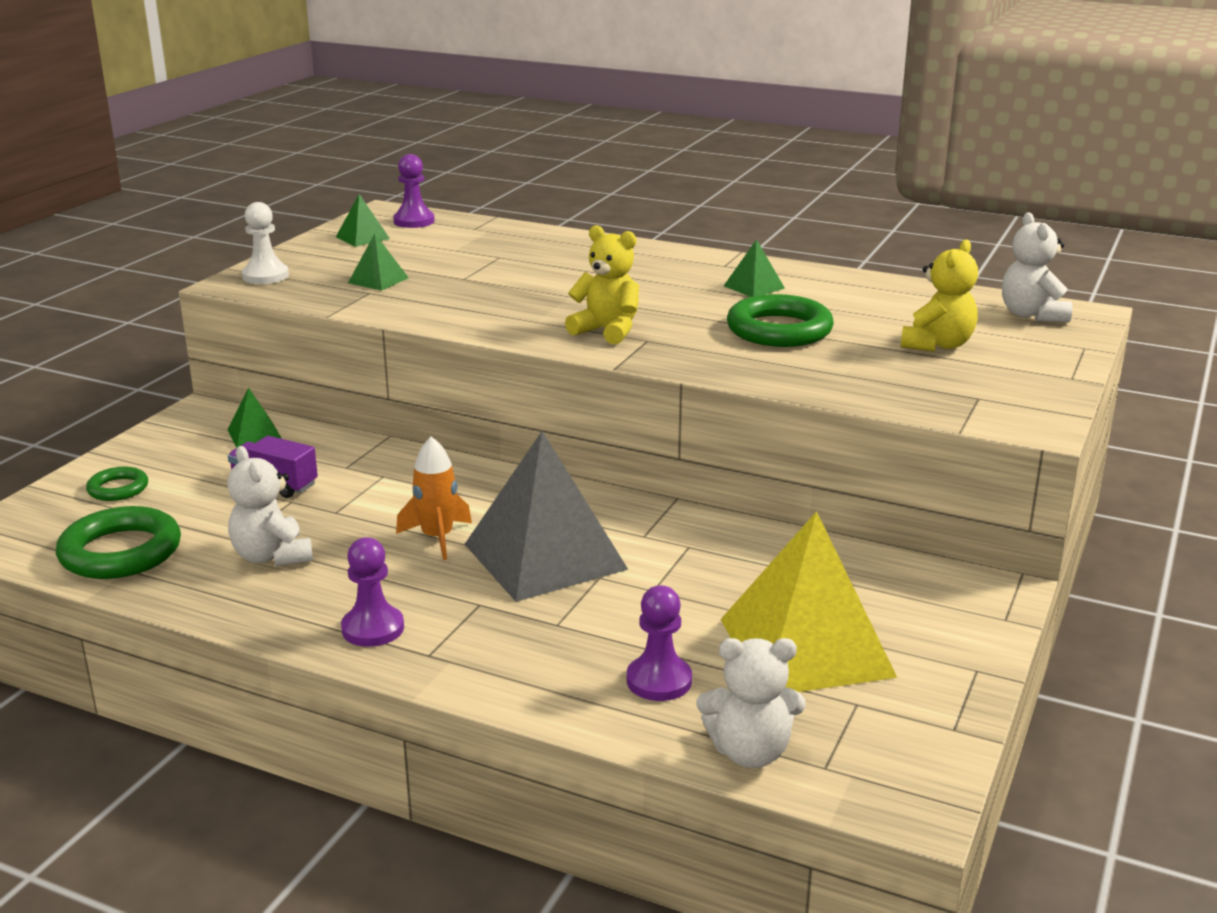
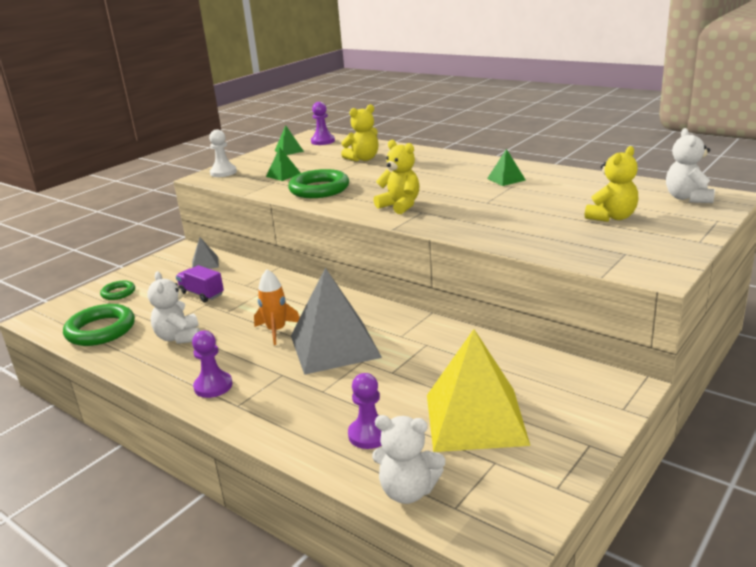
camera: 15 degrees right, 0 degrees up
(254, 434) = (205, 264): green pyramid -> grey pyramid
(503, 253) = (363, 159): none -> yellow teddy bear
(779, 330) = (509, 206): green ring -> green ring (319, 189)

